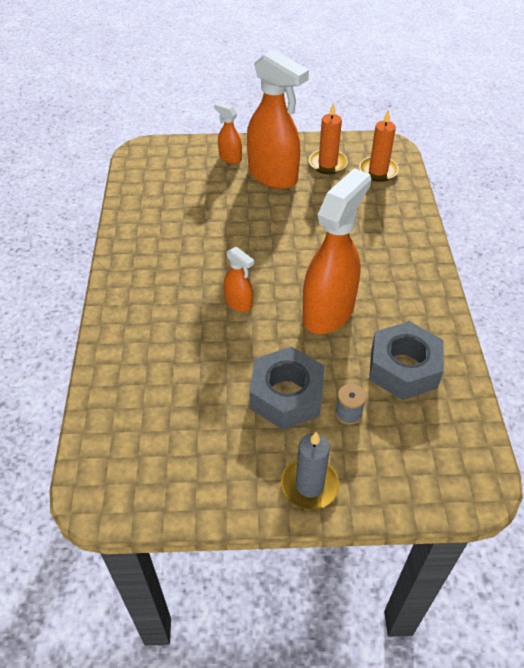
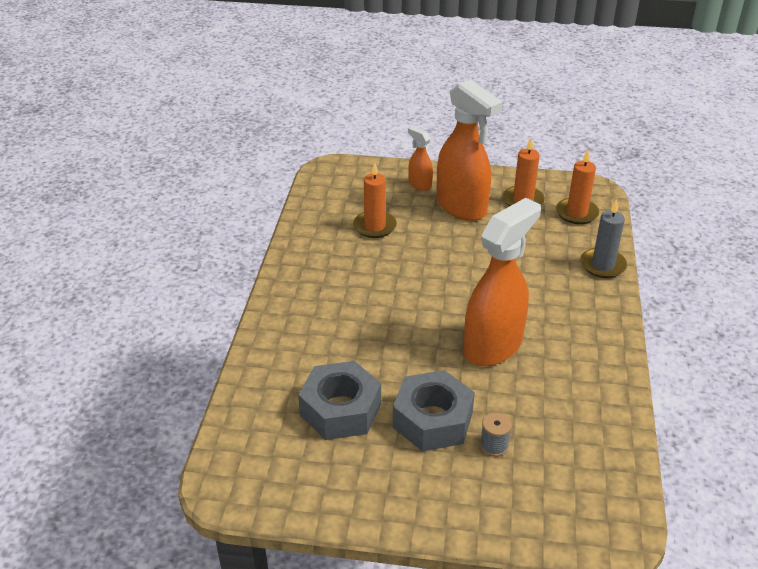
camera: 10 degrees right, 10 degrees down
(195, 204) = (374, 226): none -> orange candle
(239, 303) = (401, 326): orange spray bottle -> none
(309, 485) = (439, 507): grey candle -> grey candle (603, 265)
(403, 368) = (562, 410): grey nut -> grey nut (340, 409)

